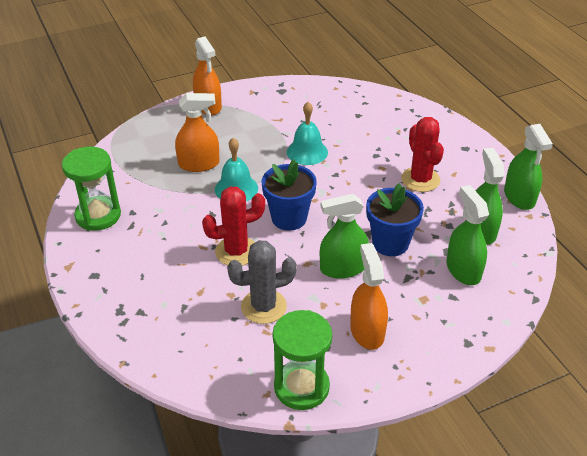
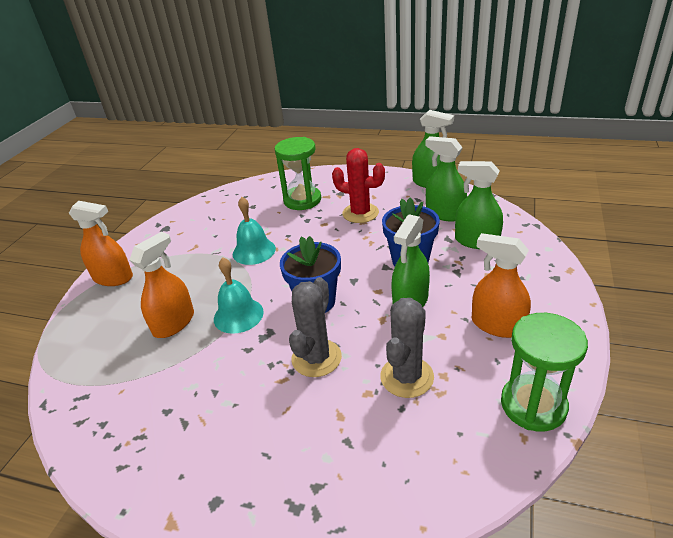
camera: 45 degrees left, 5 degrees down
(98, 215) = (132, 445): green hourglass -> green hourglass (302, 200)
(236, 251) = (316, 358): red cactus -> grey cactus

